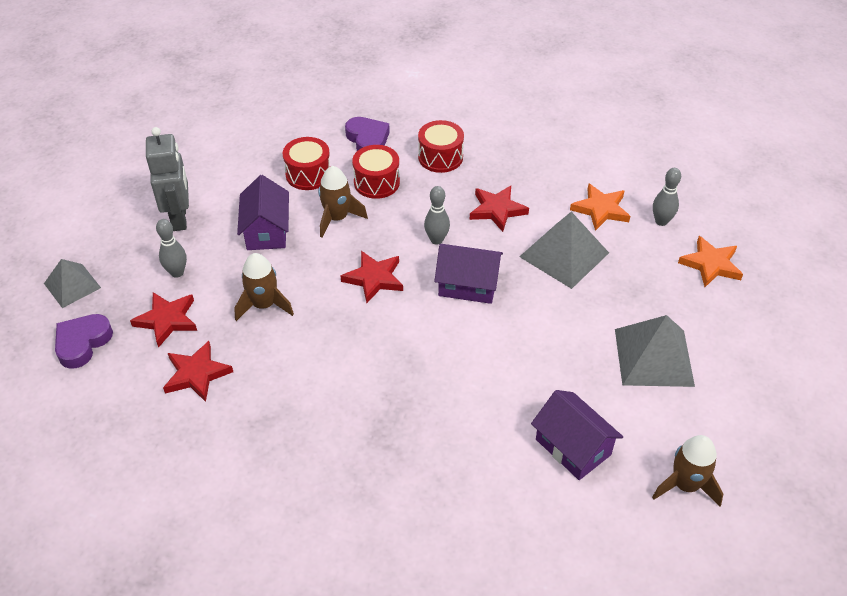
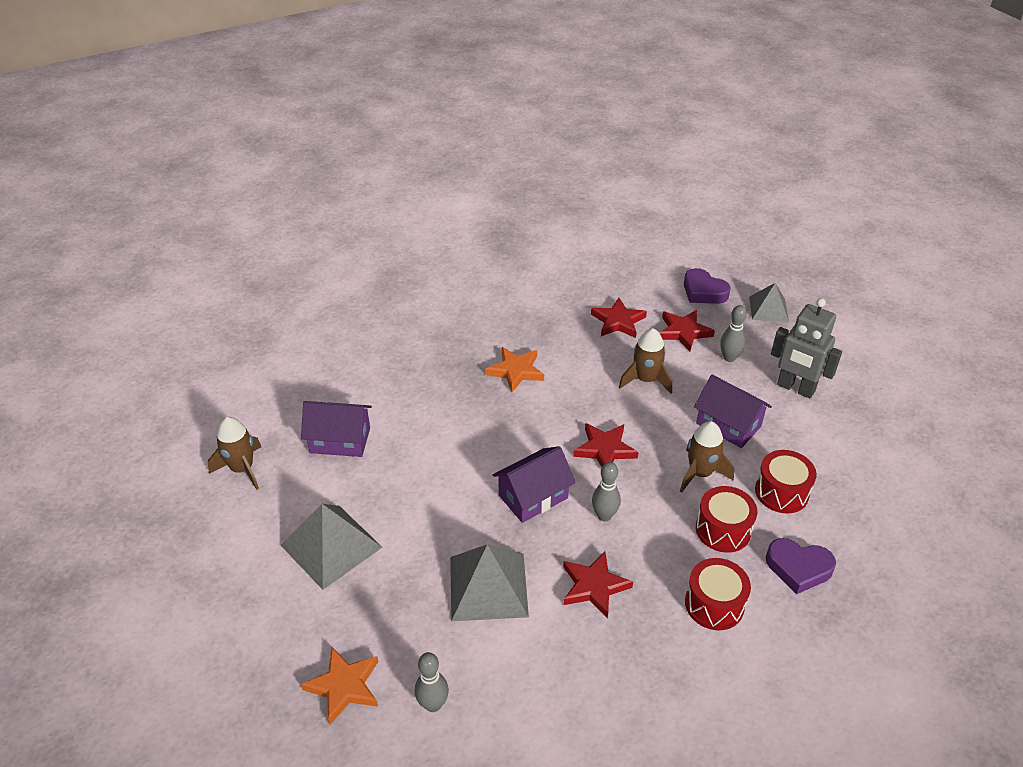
camera: 135 degrees right, 5 degrees down
(82, 343) = (703, 291): purple heart -> purple heart turned 150 degrees clockwise
(600, 209) = (504, 668): orange star -> orange star (516, 371)

